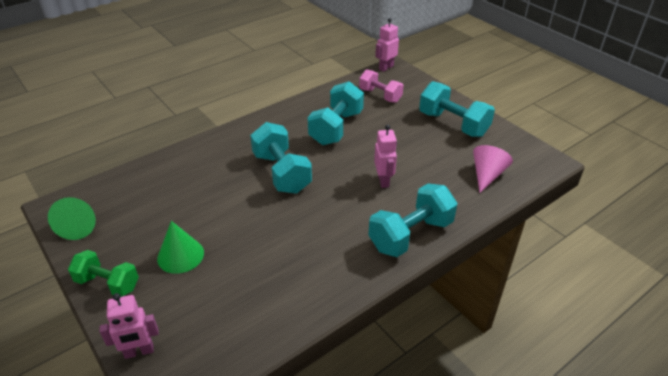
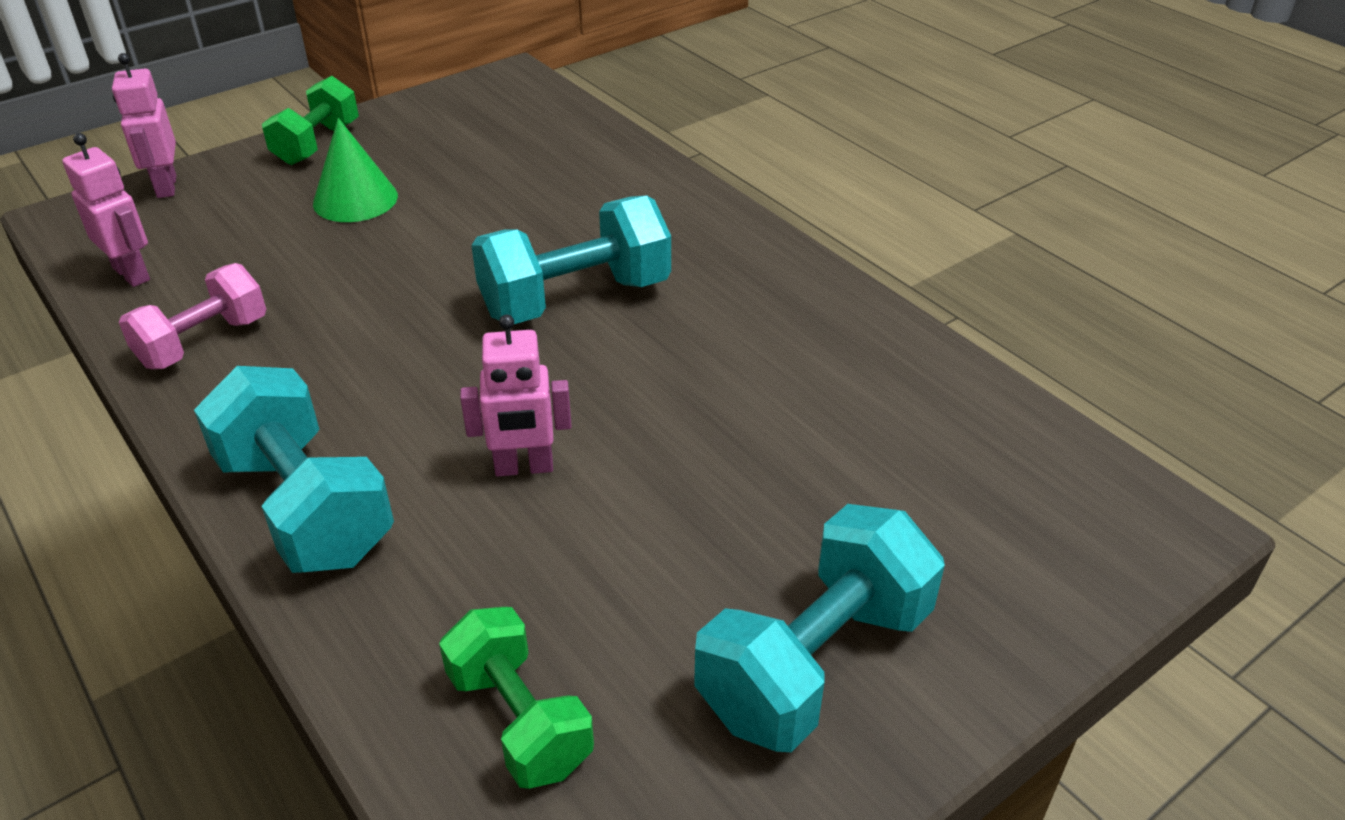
camera: 90 degrees right, 0 degrees up
(79, 226) = (459, 102): green cone -> none
(336, 128) = (765, 383): turquoise dumbbell -> none
(380, 95) = (961, 480): pink dumbbell -> pink dumbbell (203, 342)
(386, 67) = (1156, 503): pink robot -> pink robot (132, 274)
(487, 175) = (519, 720): pink cone -> green dumbbell

